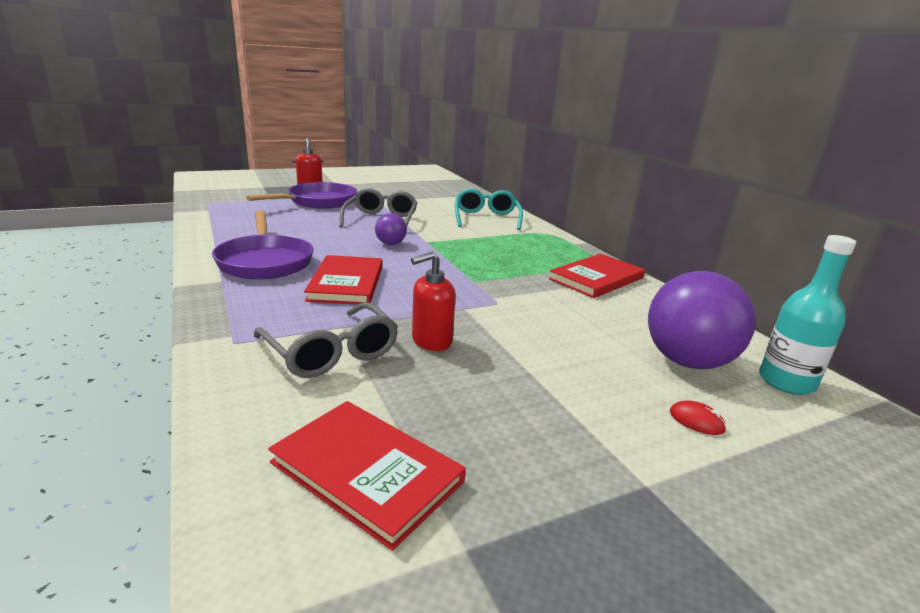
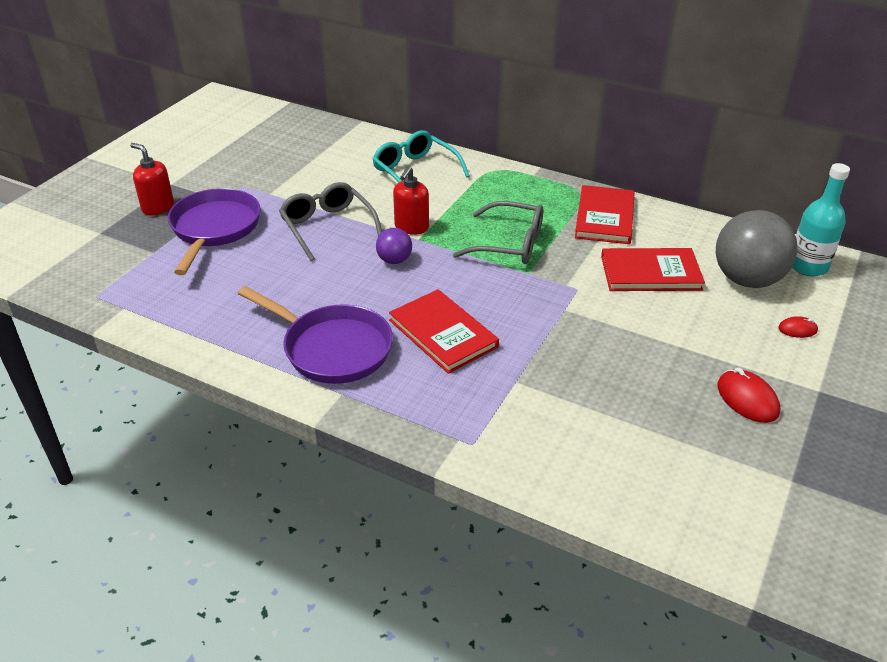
camera: 35 degrees left, 15 degrees up
(331, 352) = (548, 409): grey glasses -> grey glasses (509, 244)
(366, 472) = (698, 475): red book -> red book (650, 273)
(431, 341) = (591, 356): red soap dispenser -> red soap dispenser (411, 227)
(536, 444) = (747, 399): none -> red mouse
(687, 361) = (747, 280): purple ball -> grey ball

